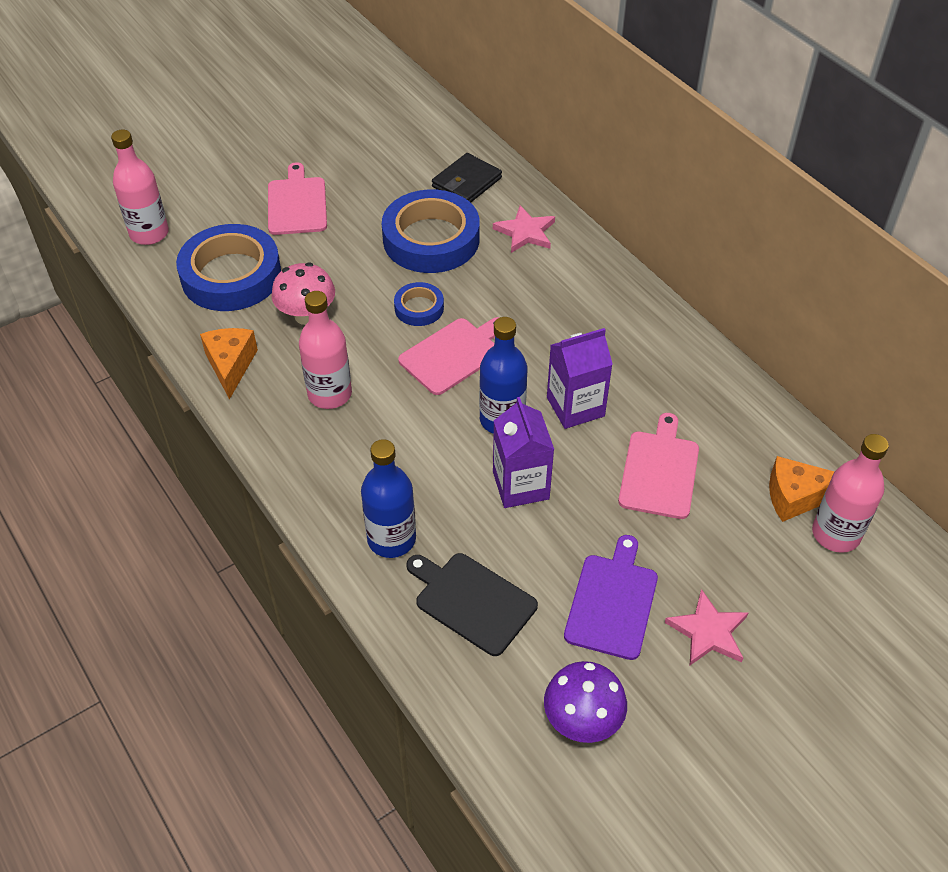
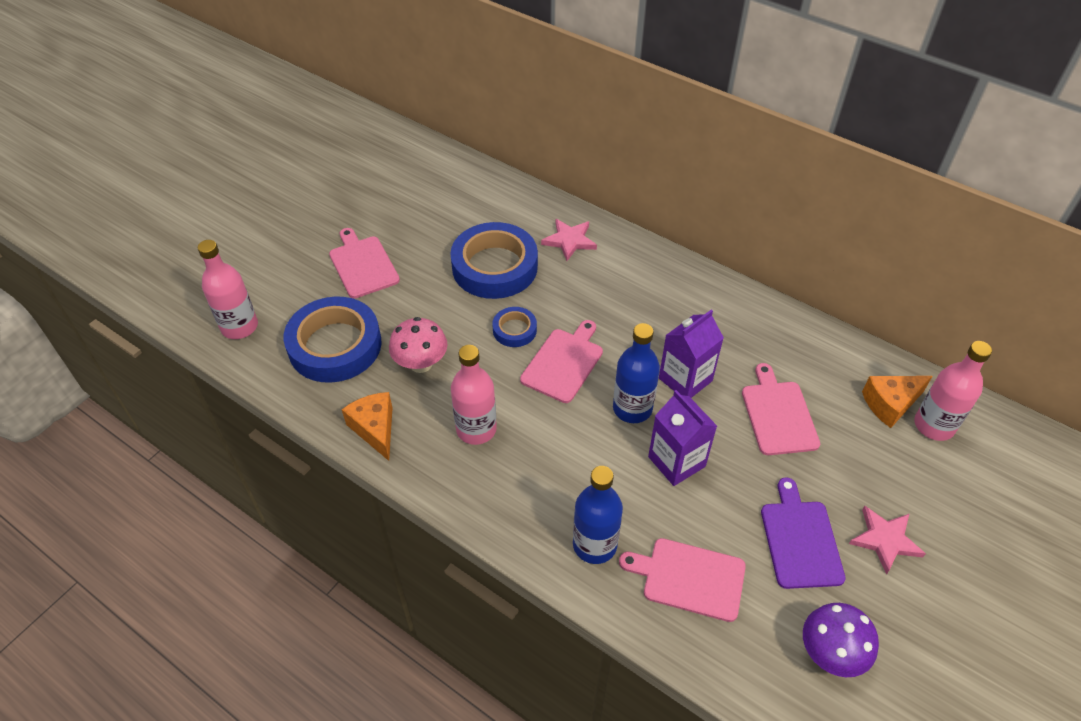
camera: 20 degrees left, 0 degrees up
(466, 182) = (500, 210): black wallet -> none
(472, 601) = (689, 578): black cutting board -> pink cutting board

